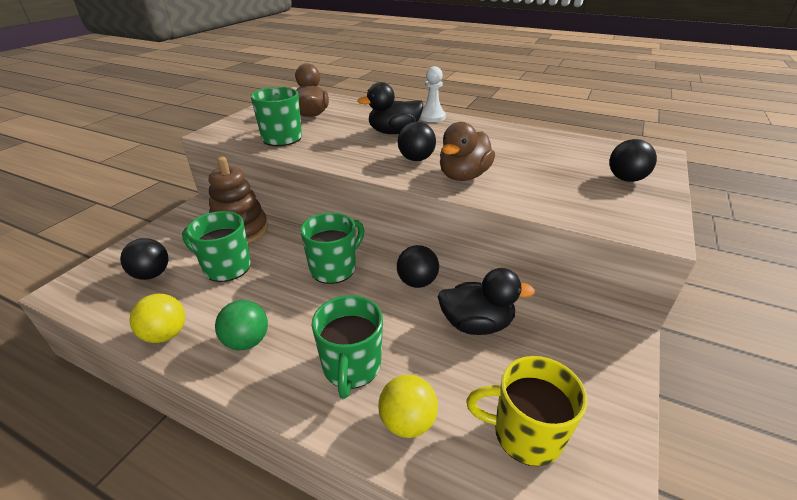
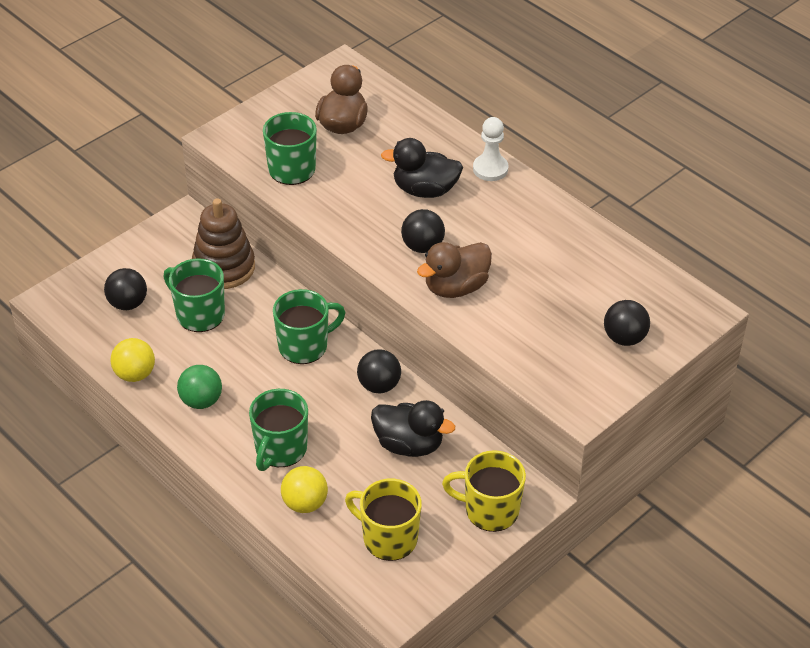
camera: 20 degrees right, 10 degrees up
(598, 364) = (490, 510): none -> yellow mug

